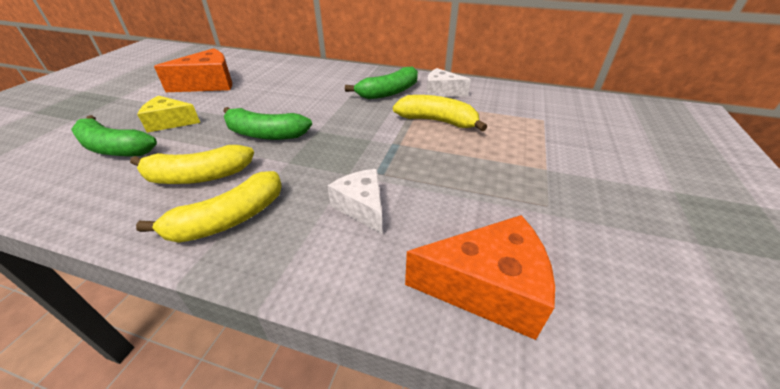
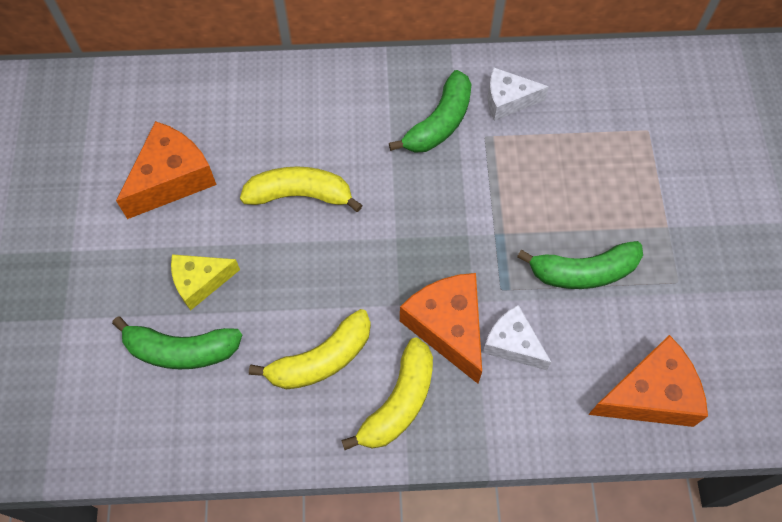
camera: 20 degrees left, 25 degrees up
(265, 134) = (339, 265): green banana -> green banana (583, 272)
(314, 183) = (448, 327): none -> orange cheese
(437, 121) = (528, 173): yellow banana -> yellow banana (300, 195)

